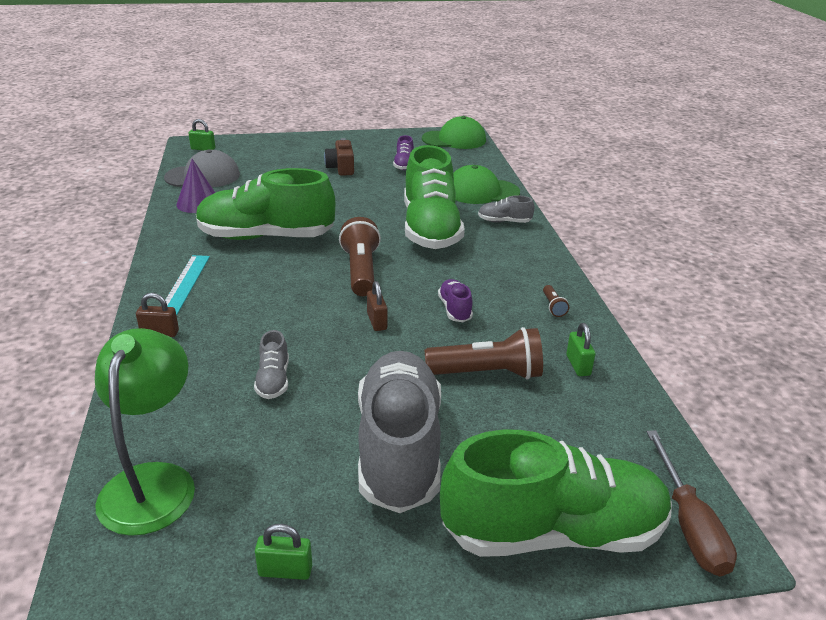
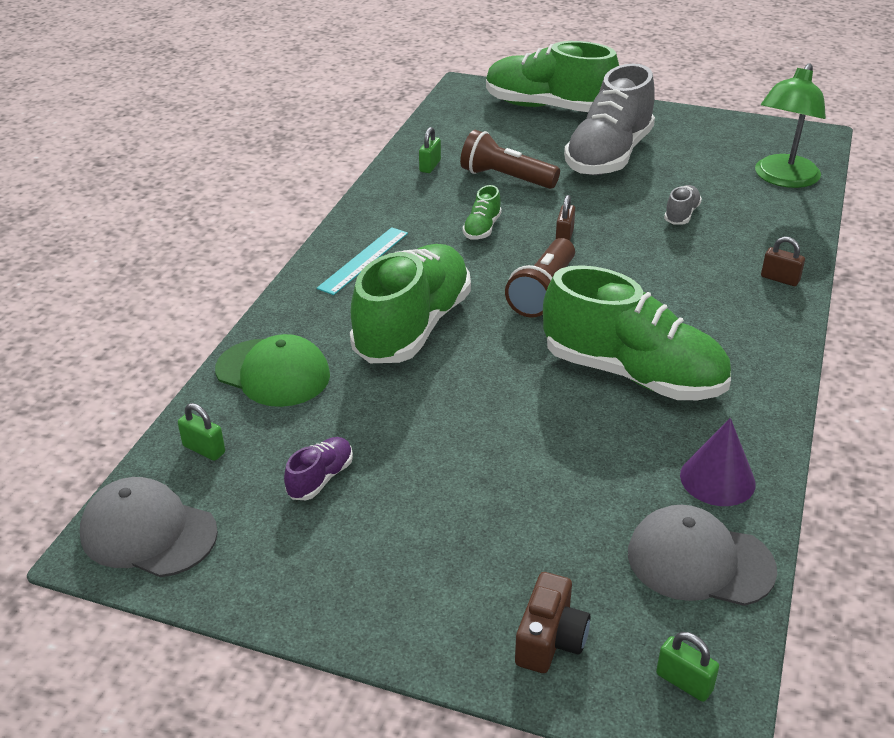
camera: 150 degrees left, 5 degrees up
(184, 285) = (752, 327): turquoise ruler -> turquoise ruler (363, 260)
(285, 571) = (706, 128): green padlock -> green padlock (204, 449)
(341, 168) = (435, 505): brown camera -> brown camera (550, 639)
(454, 139) = (148, 533): green cap -> grey cap
(455, 309) = (482, 228): purple shoe -> green shoe
(504, 221) = (310, 312): grey shoe -> none
(553, 307) = (390, 208): brown flashlight -> none
(689, 524) = (471, 94): brown screwdriver -> none

